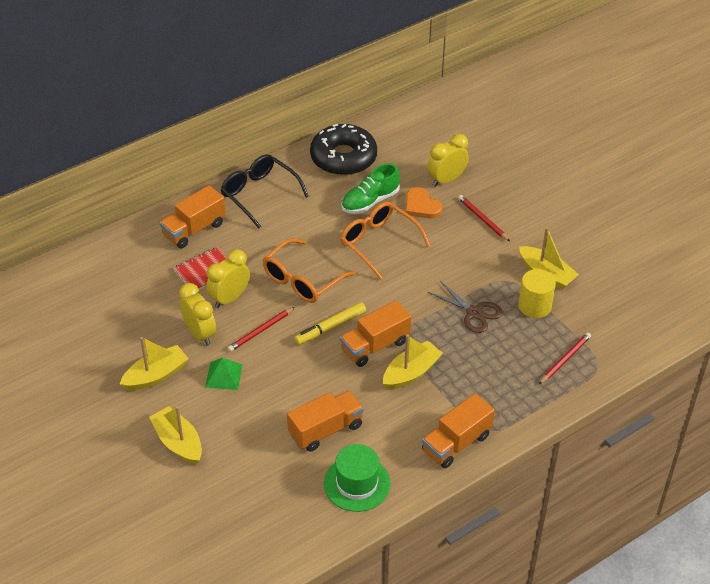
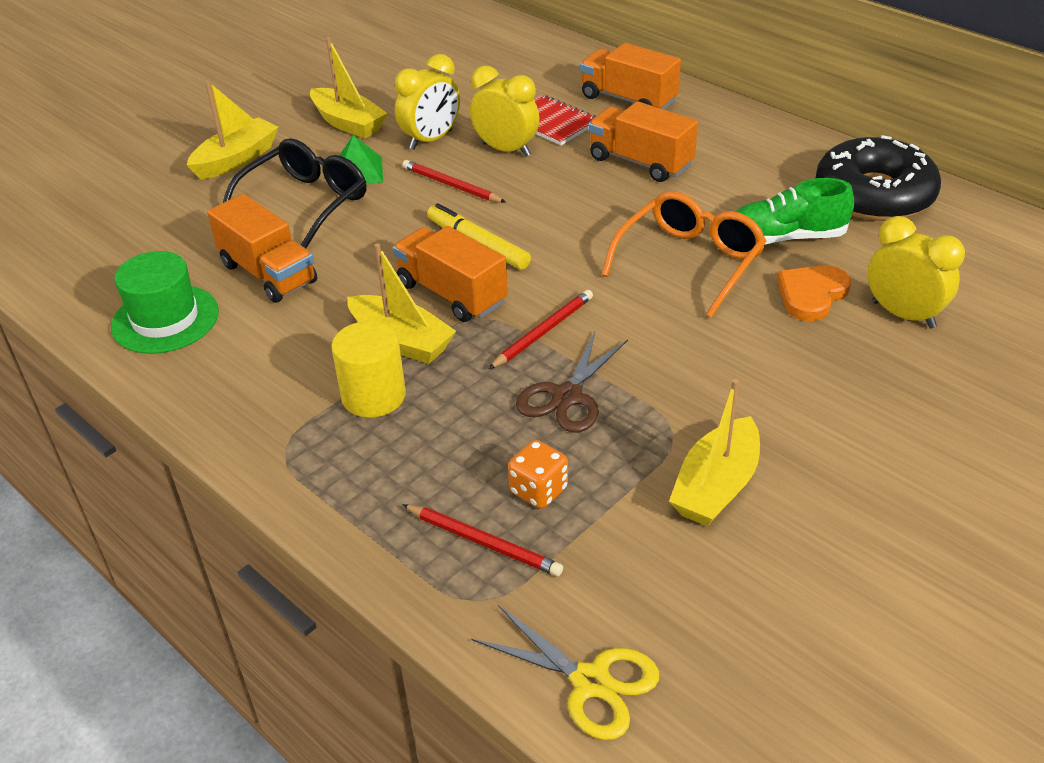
camera: 80 degrees right, 5 degrees down
(259, 194) = (733, 136): black glasses -> black glasses (305, 203)
(302, 280) = (569, 203): orange glasses -> none
(370, 201) = (785, 238): green shoe -> green shoe turned 45 degrees counterclockwise
(456, 443) = (251, 415): orange truck -> orange truck (640, 162)
(482, 219) = (823, 375): red pencil -> red pencil (543, 332)
(534, 306) = (617, 479): yellow cylinder -> yellow cylinder (373, 396)
(536, 334) = (538, 490): none -> orange dice
(645, 337) = (590, 682): none -> yellow scissors

